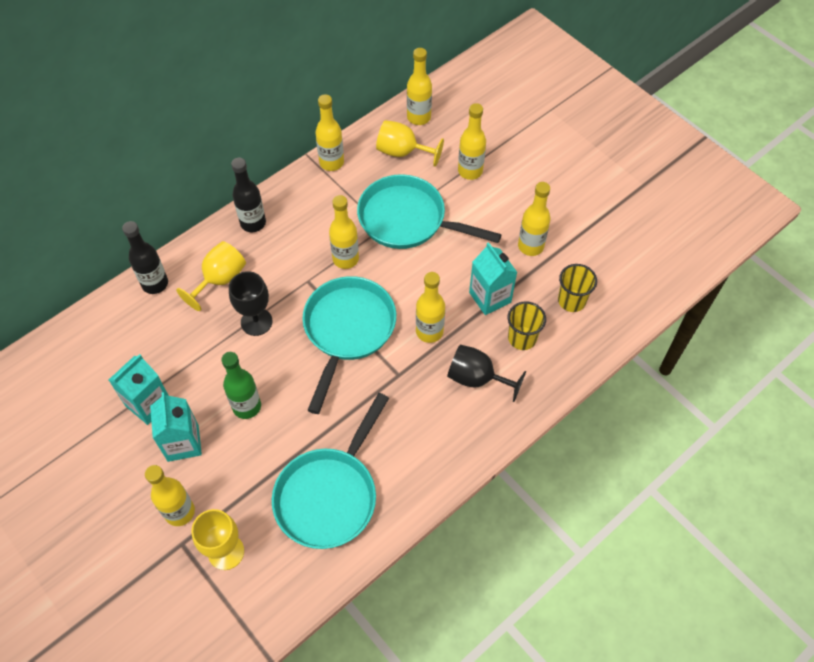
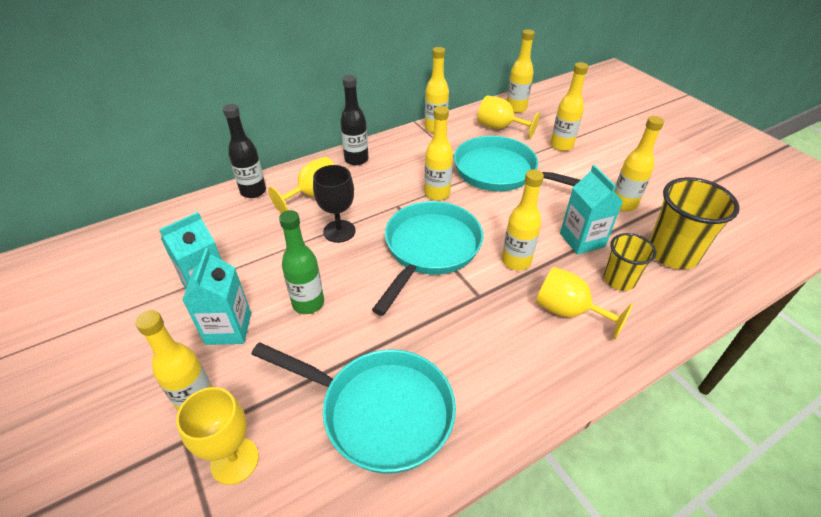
camera: 10 degrees right, 15 degrees down
(329, 495) = (379, 411): turquoise pan -> turquoise pan turned 105 degrees counterclockwise
(477, 378) = (568, 311): black goblet -> yellow goblet
(571, 301) = (672, 253): yellow cup -> yellow cup, size x1.63

